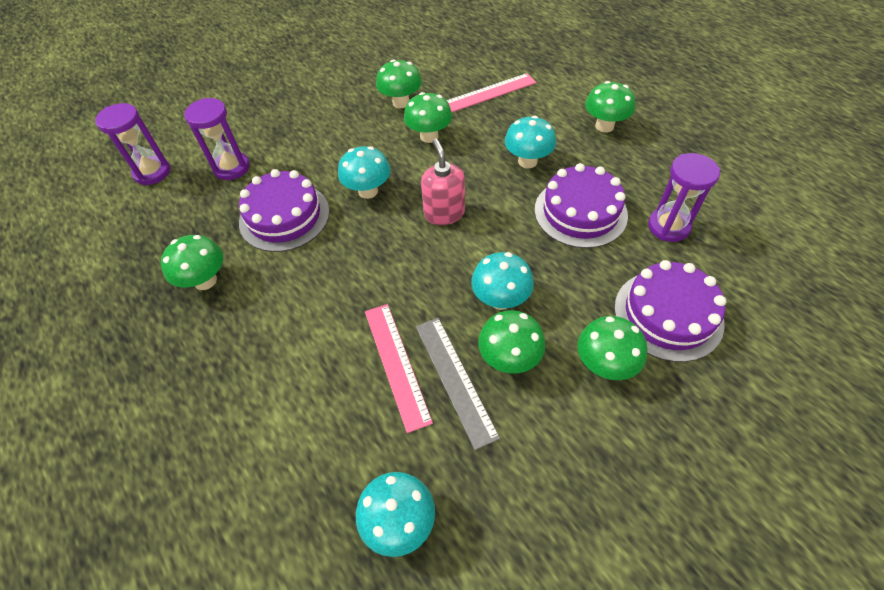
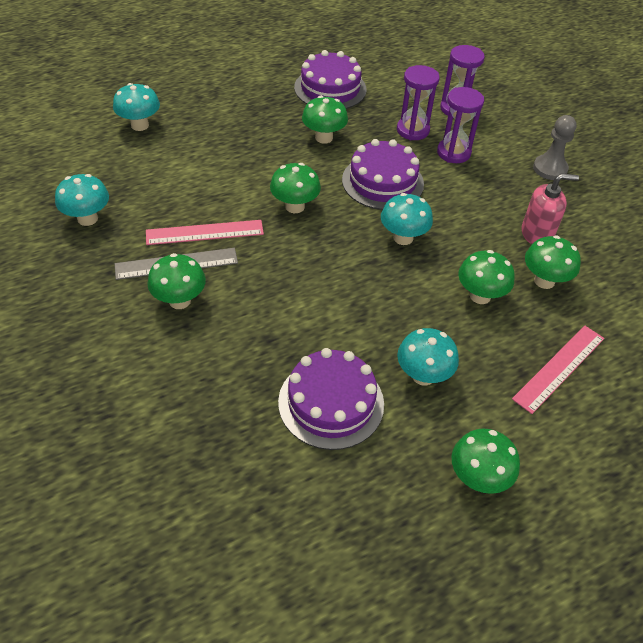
camera: 95 degrees right, 5 degrees down
(253, 104) = (550, 169): none -> grey pawn
(444, 213) = (359, 288): pink soap dispenser -> pink soap dispenser (537, 234)
(489, 93) = (559, 368): pink ruler -> pink ruler turned 60 degrees clockwise
(500, 299) = (241, 308): turquoise mushroom -> turquoise mushroom (140, 125)
(604, 365) = (145, 364): green mushroom -> green mushroom (295, 206)
(668, 226) = (286, 483): purple hourglass -> purple hourglass (412, 130)
(668, 314) = (174, 434): purple cake -> purple cake (330, 88)

